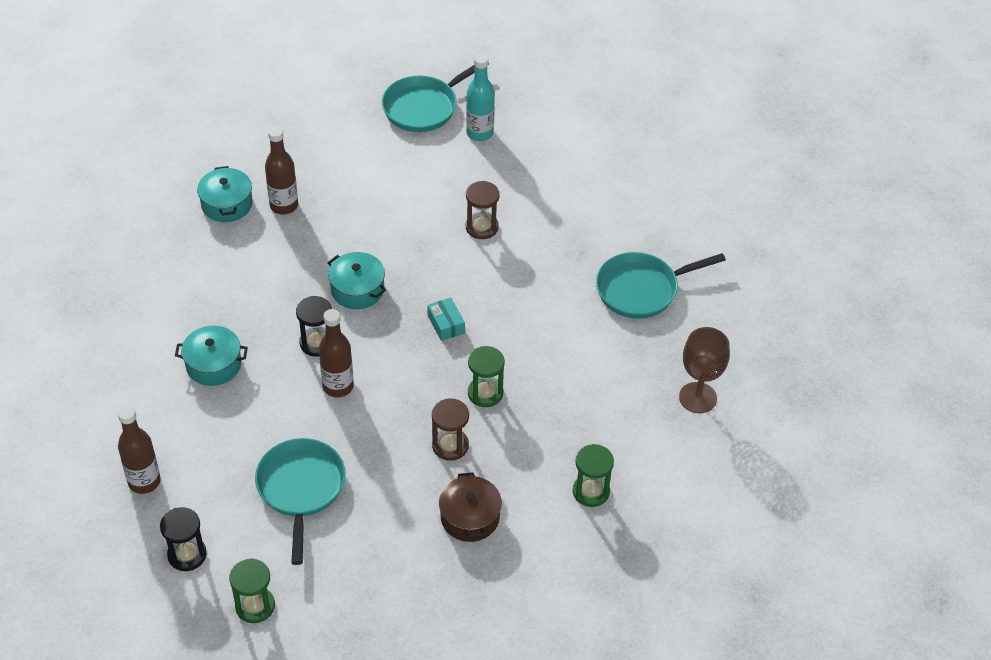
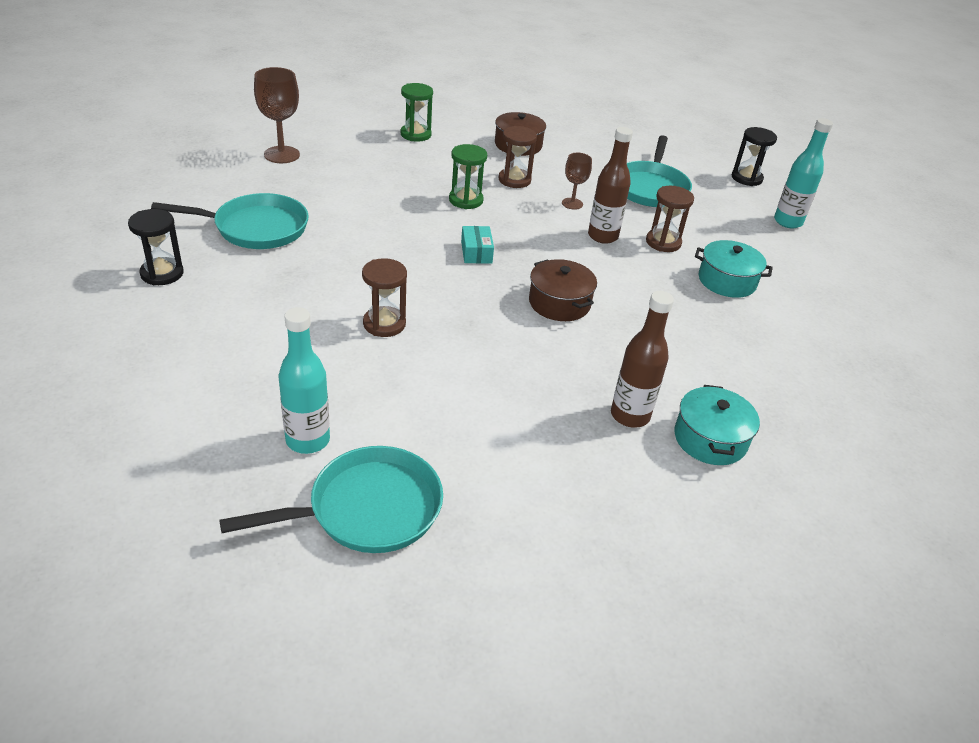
camera: 165 degrees left, 10 degrees down
(144, 481) = (787, 222): brown bottle -> turquoise bottle
(255, 606) = (694, 146): green hourglass -> none
(277, 398) = (663, 242): none -> brown hourglass
(317, 343) = (616, 271): black hourglass -> black hourglass (162, 273)
(357, 289) = (559, 303): turquoise pot -> brown pot
(379, 427) = (572, 203): none -> brown goblet

